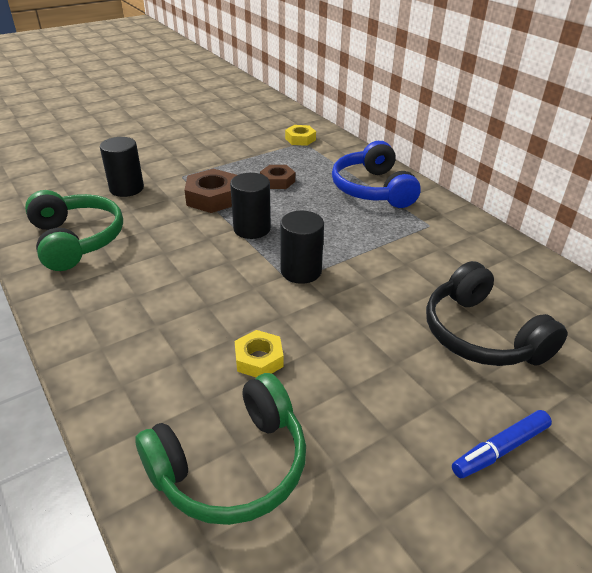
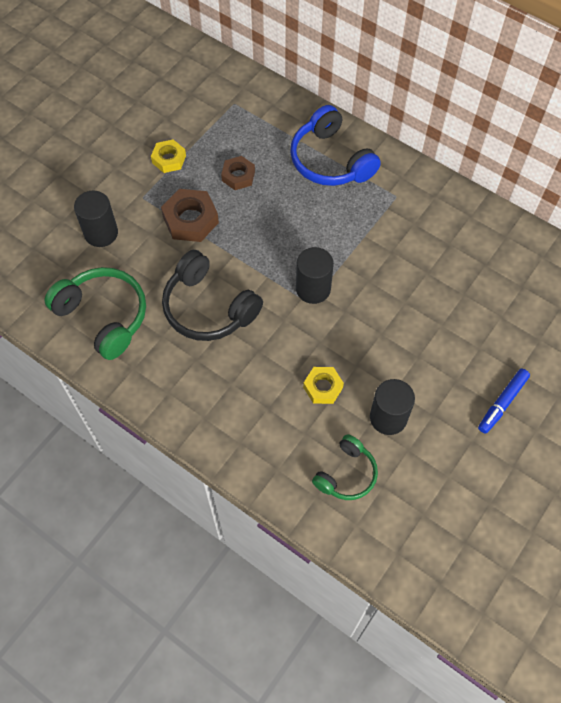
camera: 20 degrees left, 25 degrees up
(232, 466) = (346, 474): green headphones -> green headphones, size x0.61
(252, 229) = (248, 251): black cylinder -> black cylinder (388, 417)
(300, 139) = (228, 98): yellow nut -> yellow nut (169, 159)
(481, 335) = (468, 310): black headphones -> black headphones (208, 308)

